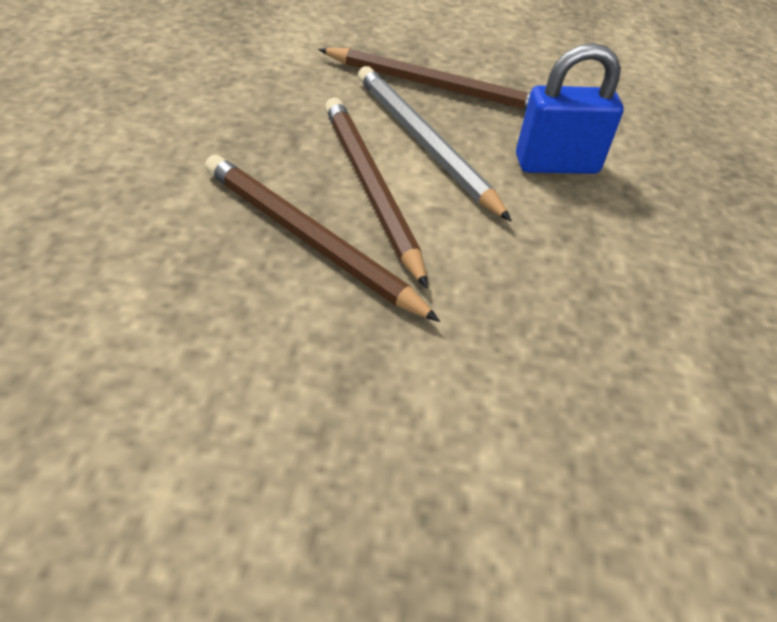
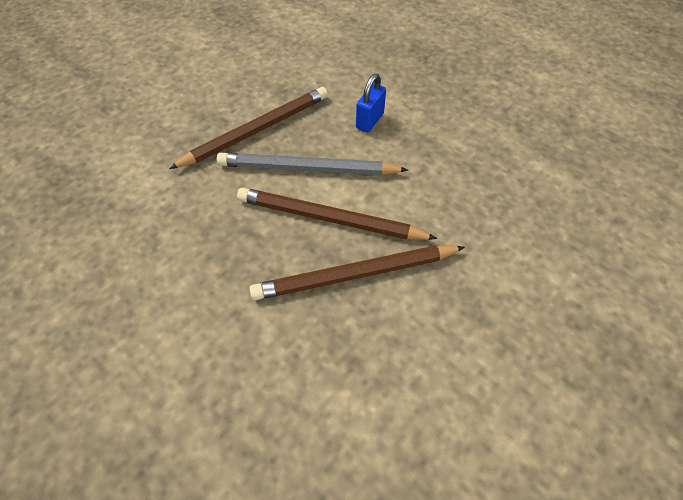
camera: 50 degrees left, 10 degrees up
(556, 164) = (369, 121): blue padlock -> blue padlock, size x0.64

